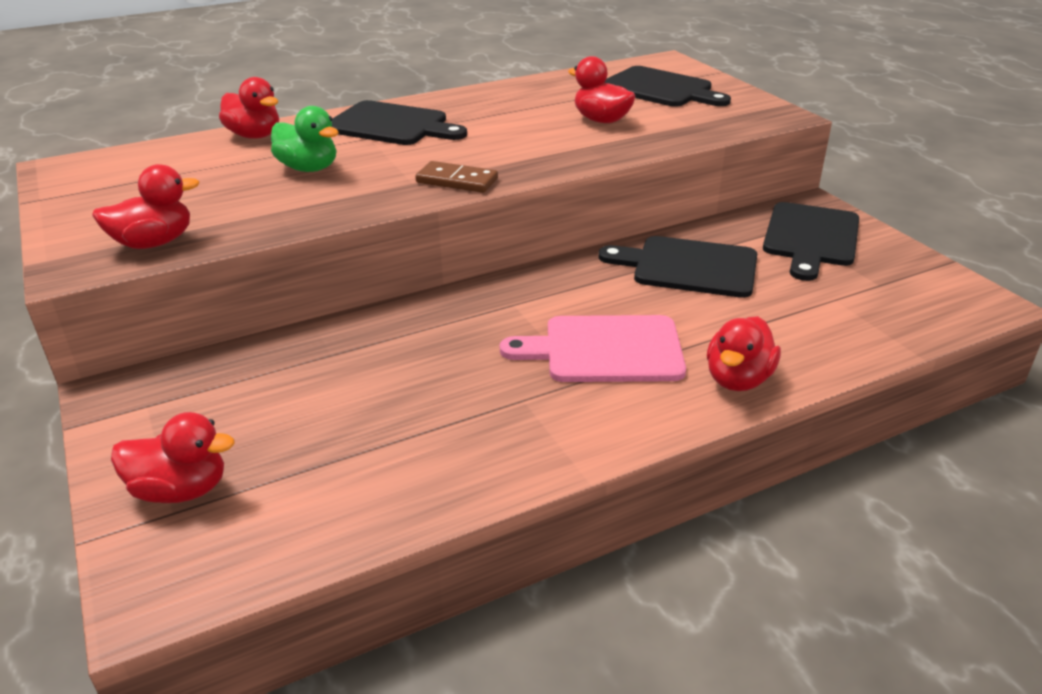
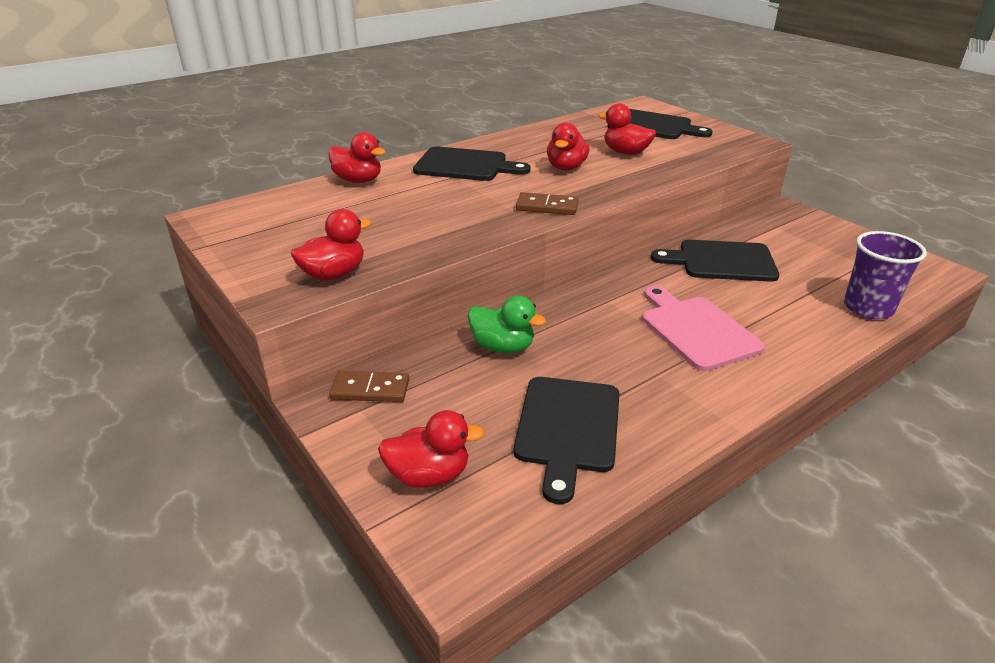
camera: 10 degrees left, 0 degrees up
(171, 384) = (370, 389): none -> brown domino
(308, 168) = (421, 204): green duck -> green duck (503, 347)
(605, 350) = (696, 330): pink cutting board -> pink cutting board turned 75 degrees clockwise
(738, 379) = (804, 343): red duck -> red duck (566, 167)
(811, 238) = (796, 233): black cutting board -> black cutting board (567, 428)
(852, 342) = (868, 308): none -> purple cup

